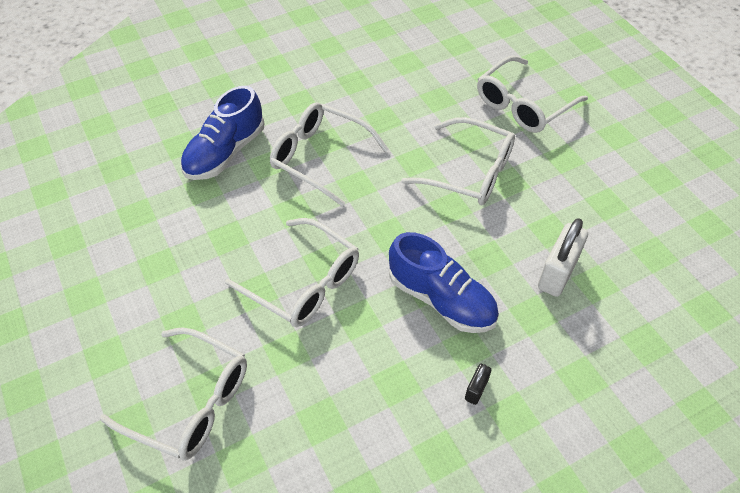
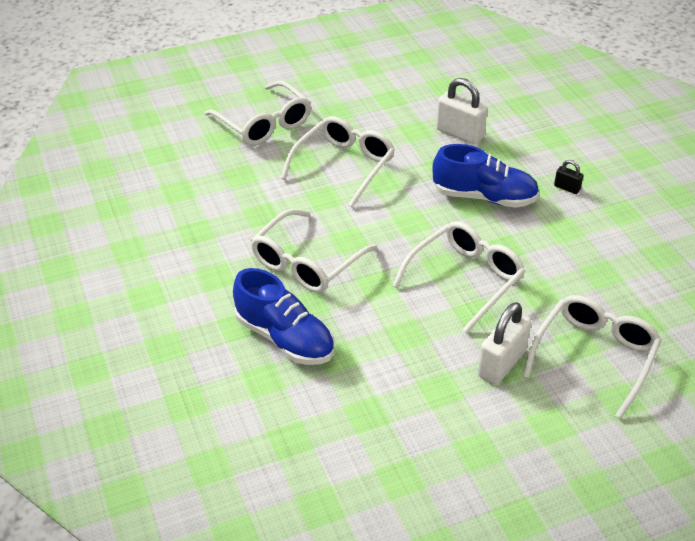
camera: 85 degrees left, 10 degrees down
(186, 315) = (501, 363): none -> white padlock
(441, 299) = (484, 197): blue shoe -> blue shoe turned 60 degrees clockwise

